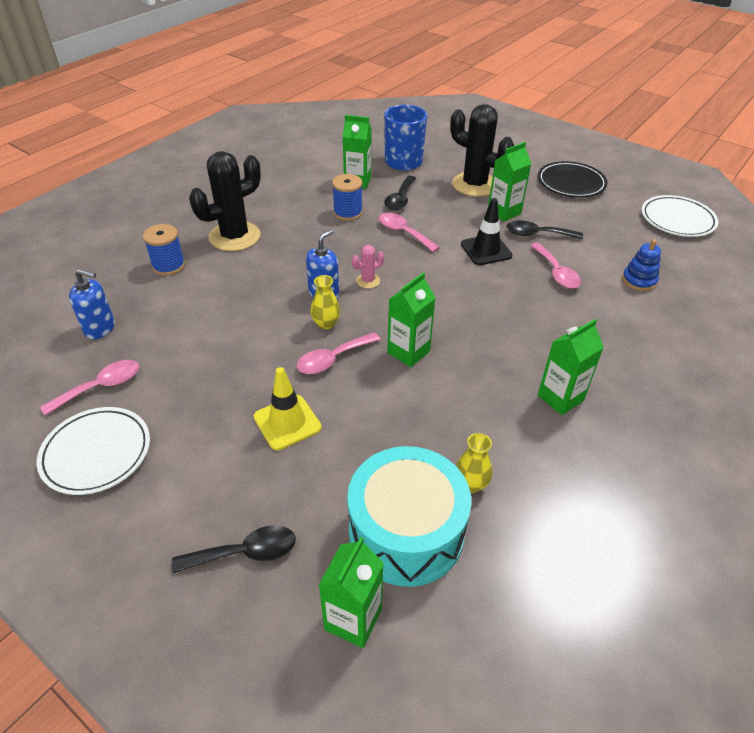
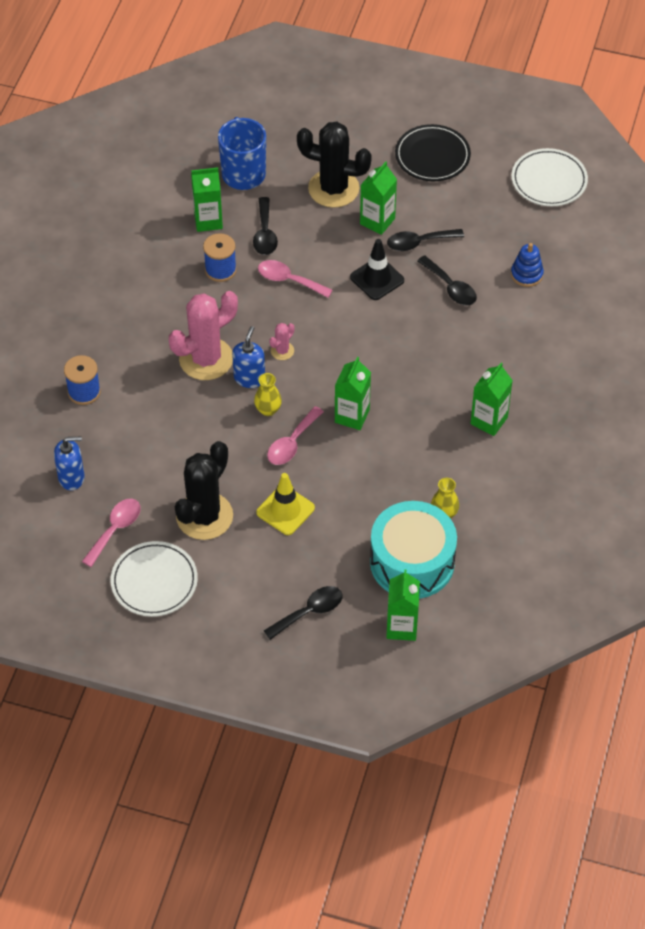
camera: 20 degrees left, 10 degrees up
(234, 236) = (124, 336): black cactus -> black cactus (204, 516)
(293, 269) = (206, 359): none -> pink cactus
(556, 272) = (450, 287): pink spoon -> black spoon

